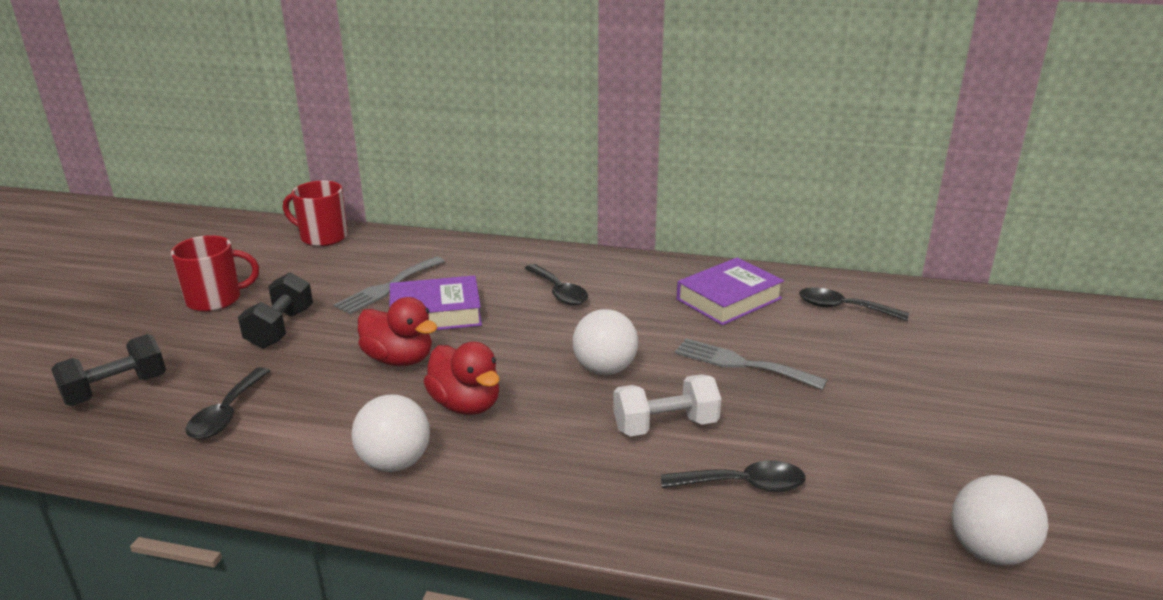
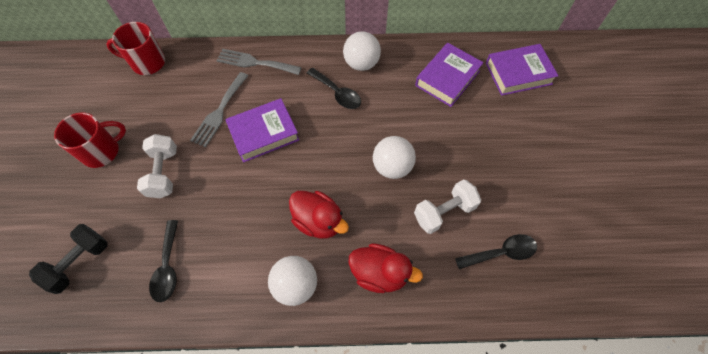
camera: 15 degrees left, 35 degrees up
(280, 328) = (163, 173): black dumbbell -> white dumbbell
(399, 359) = (258, 187): red duck -> red duck (379, 273)
(741, 364) = (472, 143): grey fork -> grey fork (255, 62)
(843, 308) = (518, 73): black spoon -> purple book
(989, 551) = (637, 273): white ball -> white ball (361, 63)

